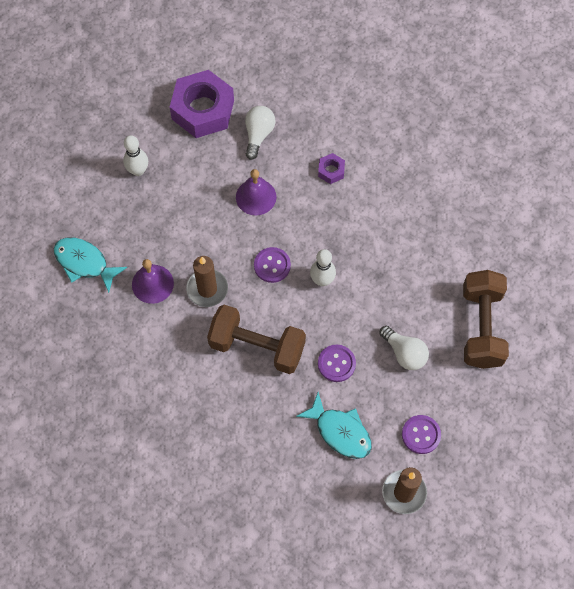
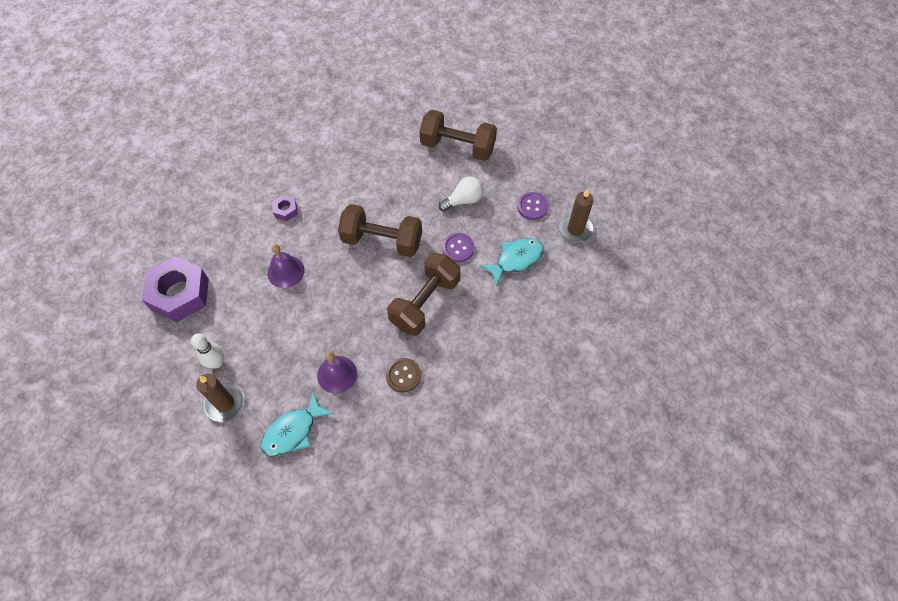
camera: 75 degrees left, 5 degrees down
(166, 348) = (403, 375): none -> brown button
(207, 289) = (358, 329): brown candle -> brown candle (225, 403)
(258, 135) = (226, 255): white light bulb -> none
(272, 265) = (355, 274): purple button -> none
(322, 280) = (382, 241): white bowling pin -> brown dumbbell

